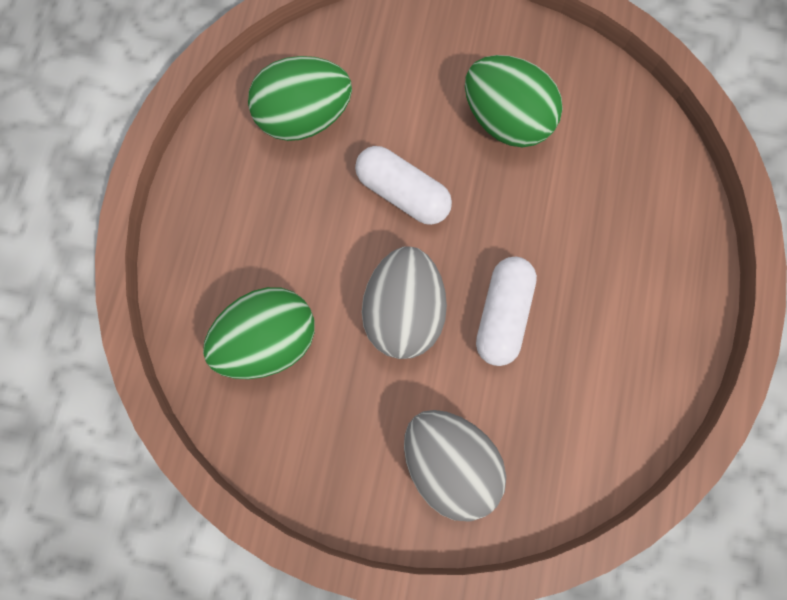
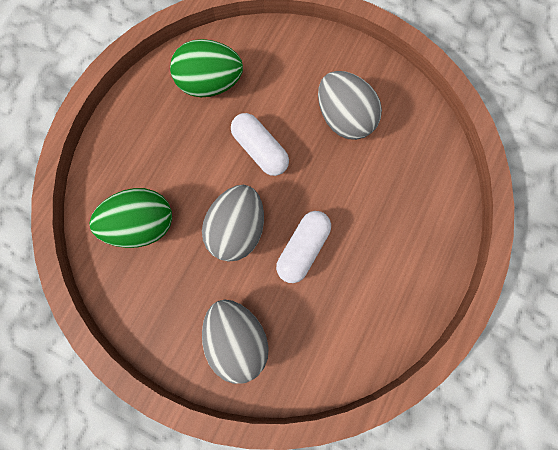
camera: 15 degrees right, 0 degrees up
(506, 120) = (344, 118): green egg -> grey egg

